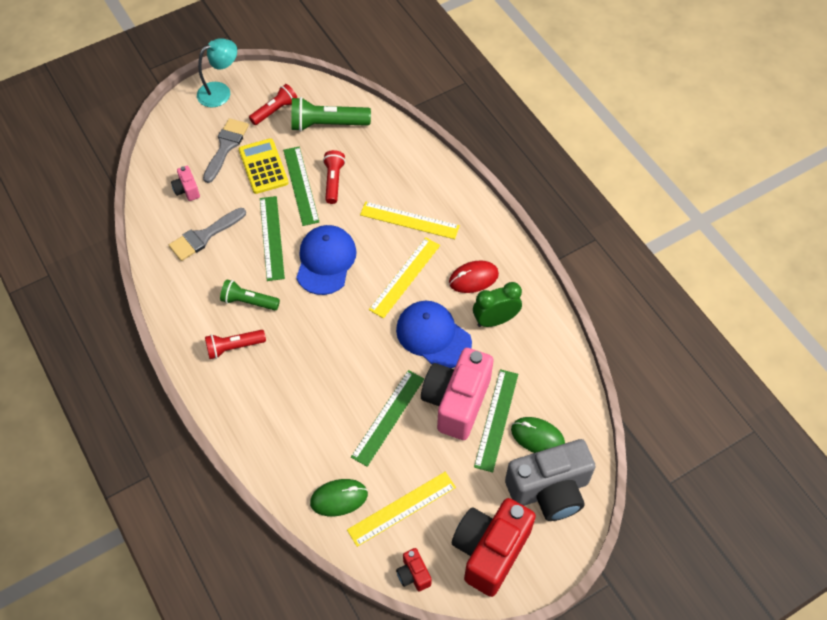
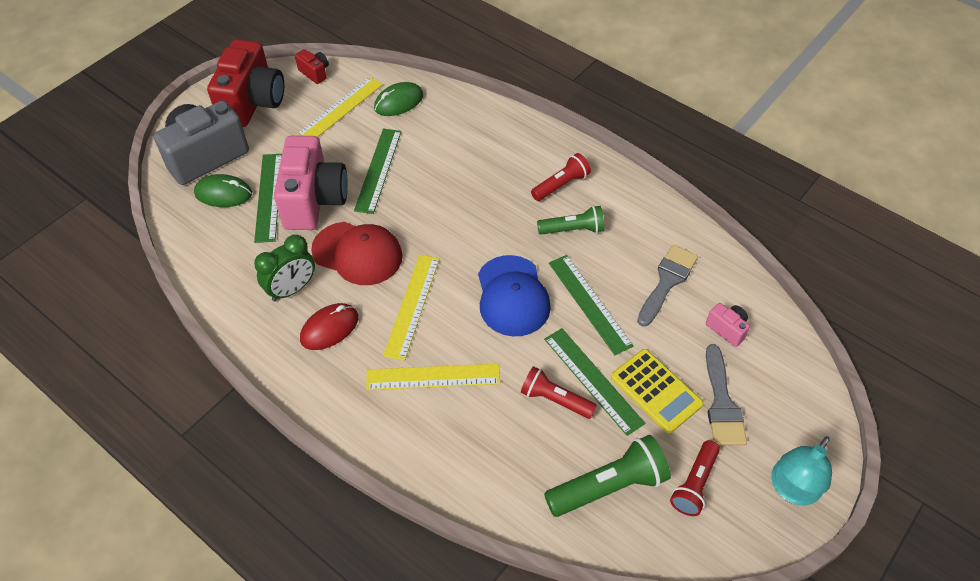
camera: 160 degrees right, 5 degrees down
(333, 181) = (555, 400): red flashlight -> red flashlight turned 135 degrees clockwise
(433, 336) = (357, 253): blue cap -> red cap

